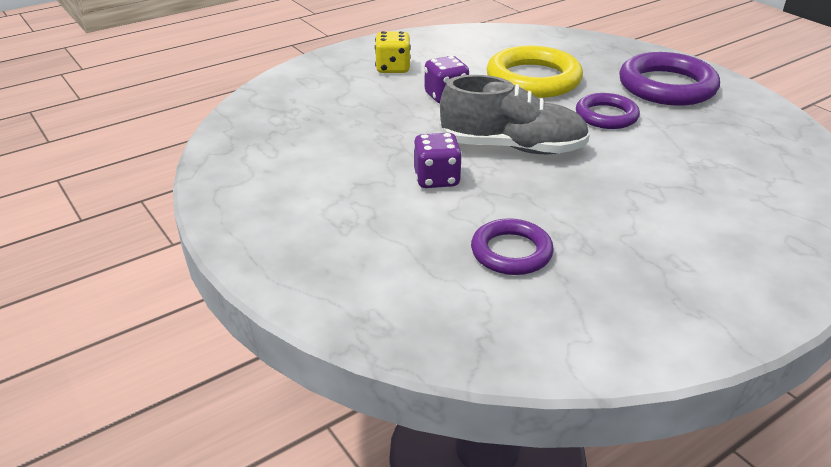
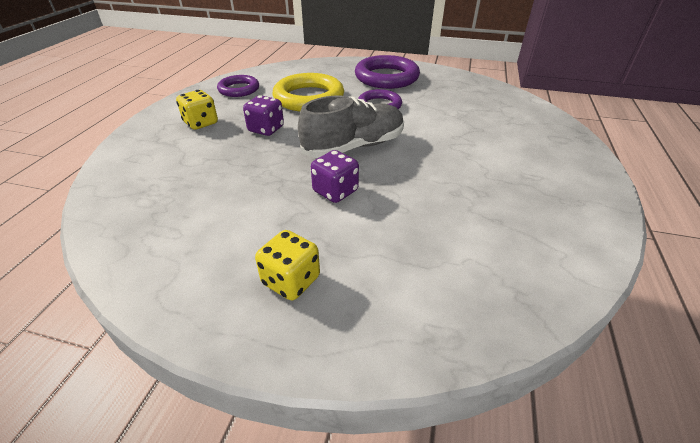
camera: 40 degrees left, 5 degrees up
(313, 226) = (291, 280): none -> yellow dice
(511, 252) = (448, 219): purple ring -> purple ring (239, 89)

